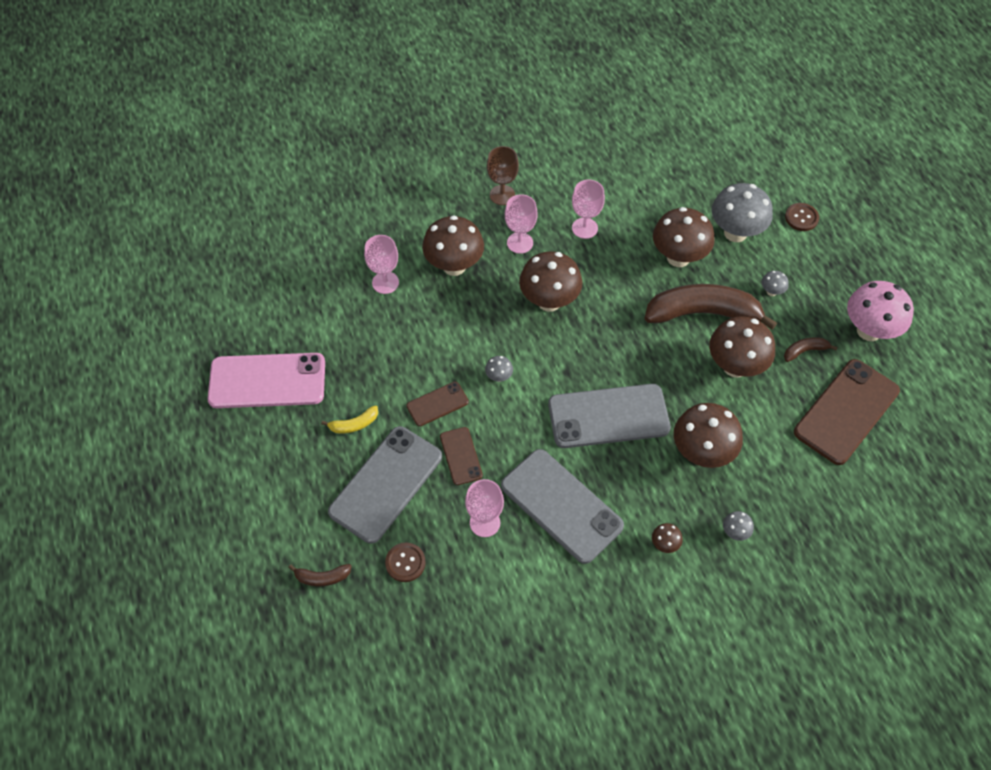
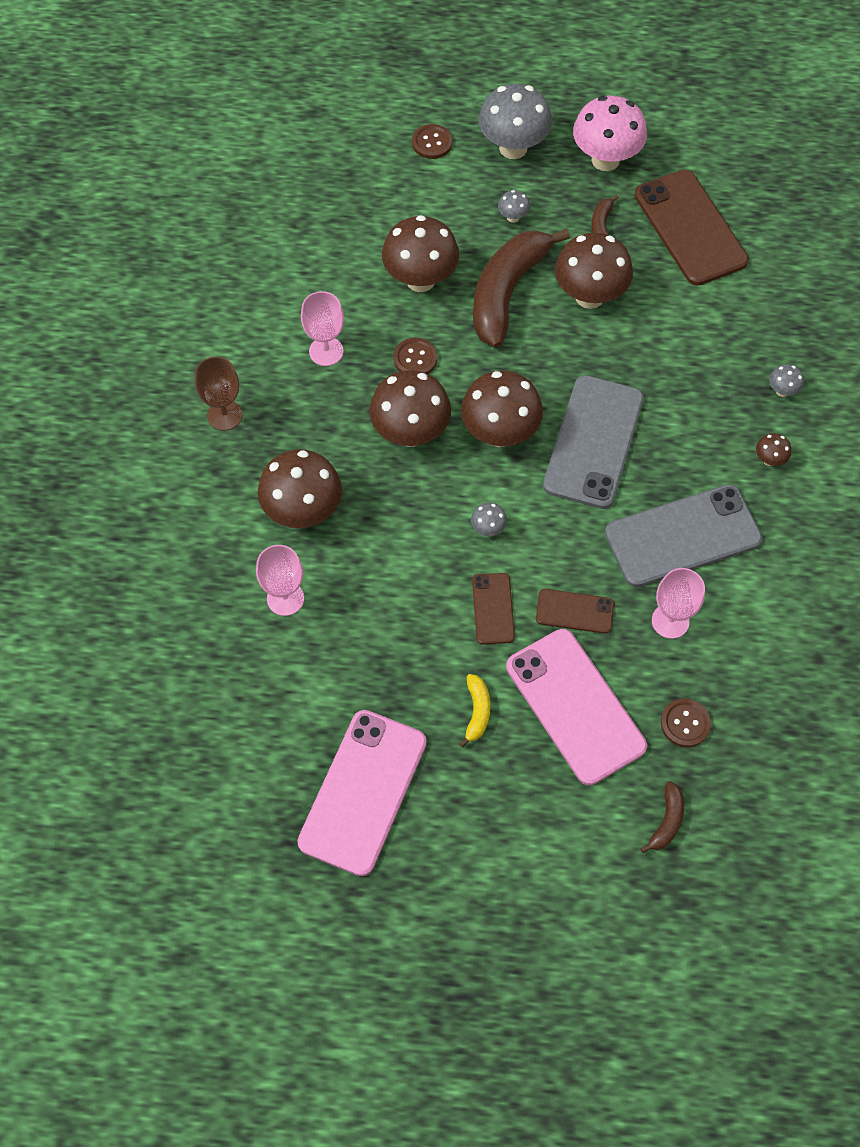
camera: 65 degrees left, 5 degrees up
(386, 484) = (575, 706): grey phone -> pink phone
(520, 243) = (309, 427): pink goblet -> none
(611, 280) = (415, 358): none -> brown button
(701, 453) = (679, 376): brown mushroom -> brown mushroom (500, 433)
(735, 233) = (417, 211): grey mushroom -> grey mushroom (513, 148)

